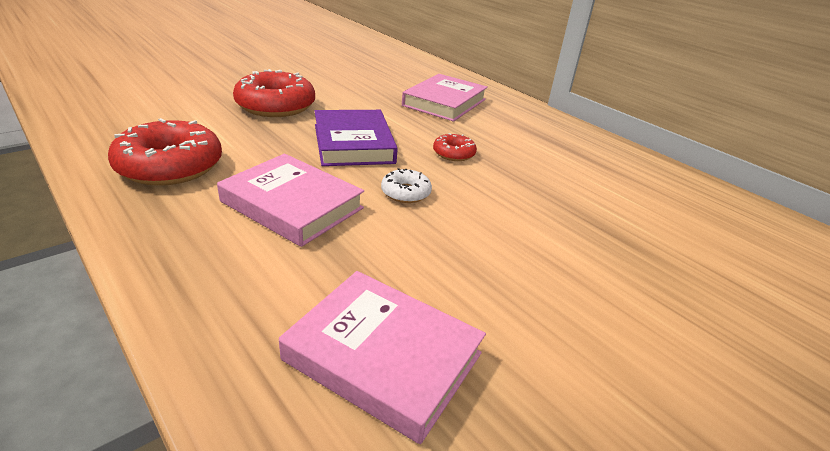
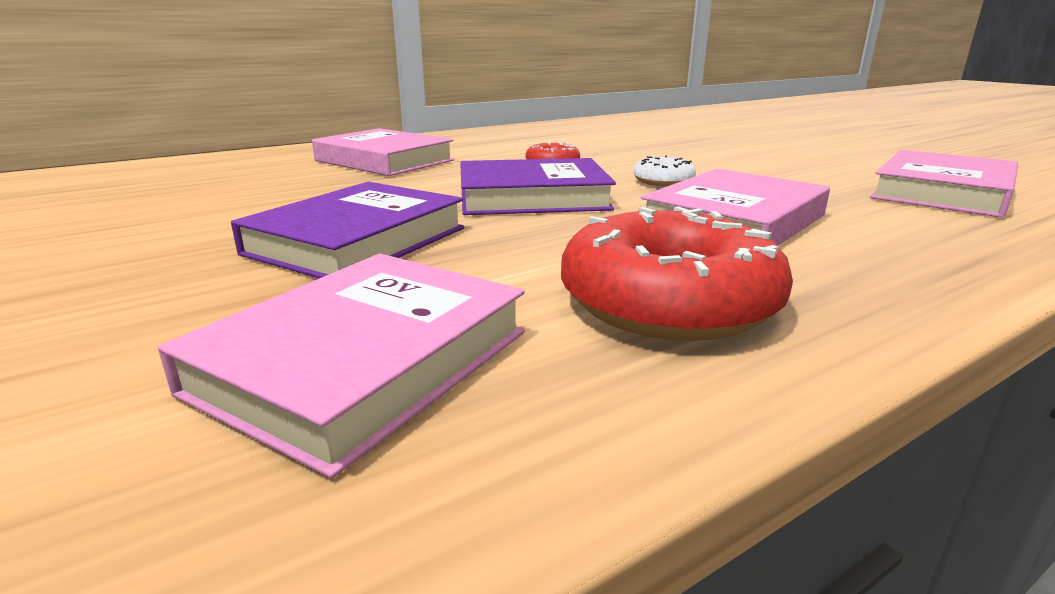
camera: 80 degrees left, 10 degrees down
(152, 114) = (364, 361): none -> pink book
(275, 106) = (357, 241): red donut -> purple book

